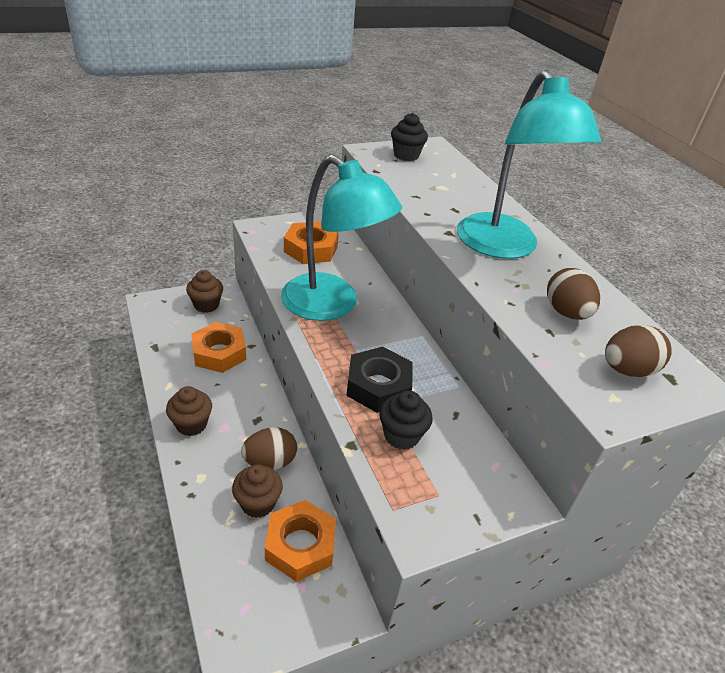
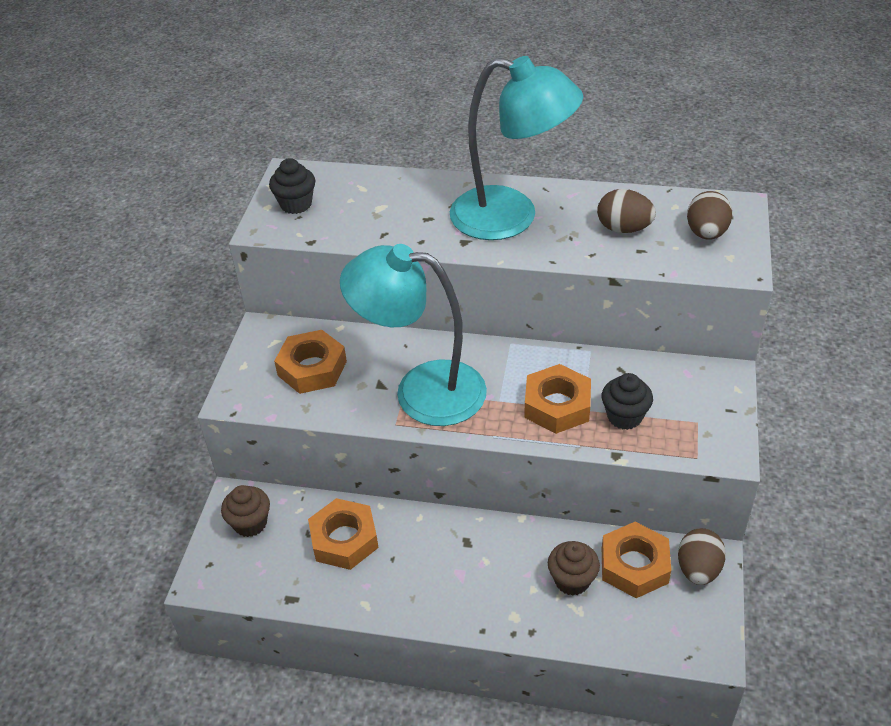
camera: 50 degrees left, 5 degrees up
(191, 424) = (438, 601): brown cupcake -> none
(270, 461) = (528, 552): brown egg -> brown egg (698, 569)
(332, 305) = (421, 390): turquoise lamp -> turquoise lamp turned 150 degrees counterclockwise
(378, 386) = (557, 405): black nut -> orange nut

